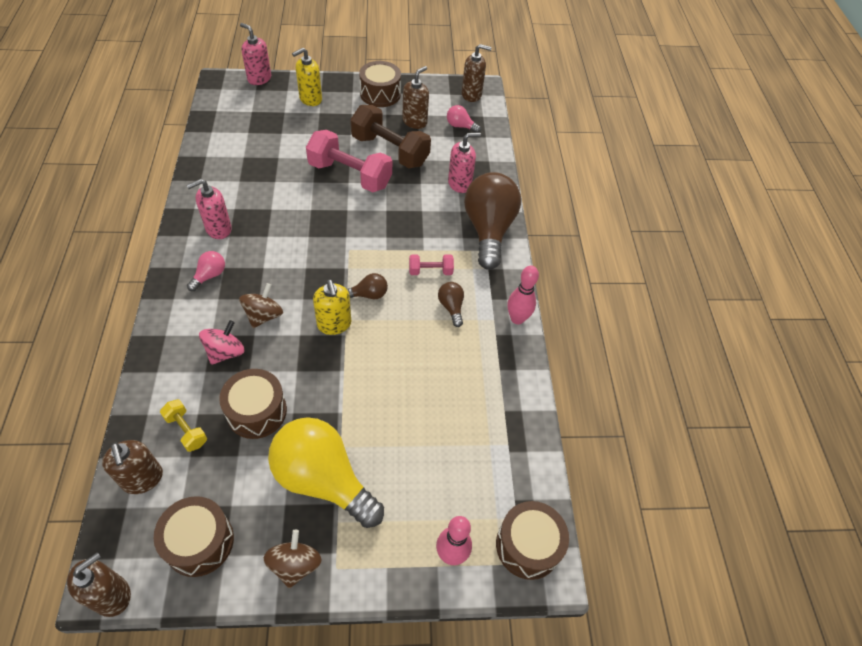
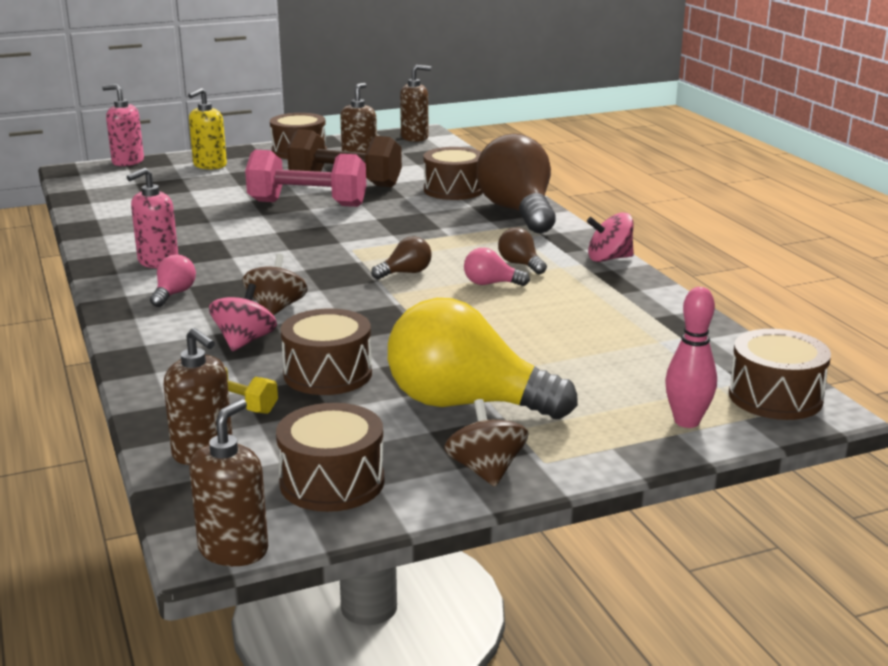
camera: 15 degrees left, 30 degrees down
(334, 324) = (379, 299): yellow soap dispenser -> none
(430, 271) = (471, 246): pink dumbbell -> none
(460, 126) = (420, 157): pink light bulb -> pink light bulb (491, 284)
(460, 183) = (454, 190): pink soap dispenser -> brown drum
(517, 319) = (609, 258): pink bowling pin -> pink spinning top

